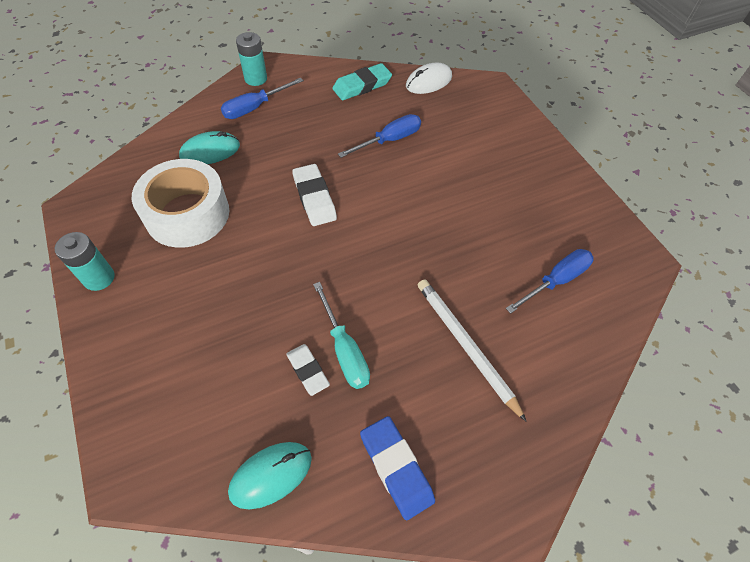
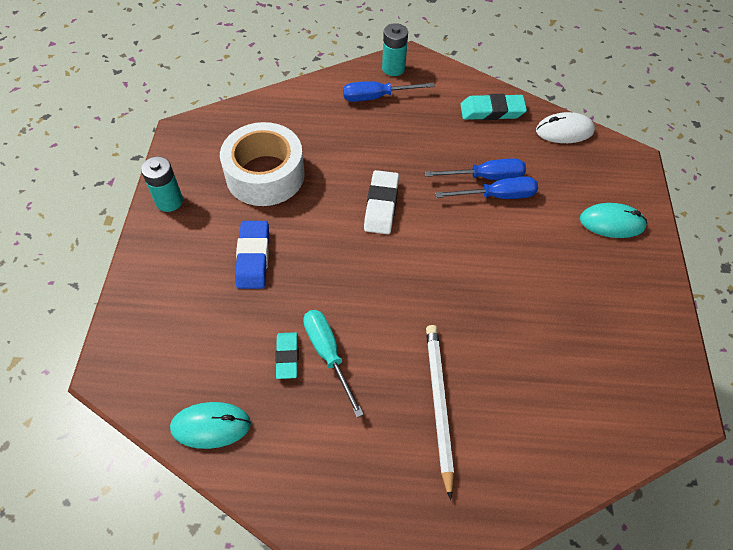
camera: 30 degrees right, 0 degrees up
(210, 151) = (314, 124): turquoise mouse -> turquoise mouse (612, 223)
(308, 370) = (287, 357): white eraser -> turquoise eraser
(344, 350) = (328, 354): turquoise screwdriver -> turquoise screwdriver turned 150 degrees clockwise
(396, 468) = (312, 476): blue eraser -> blue eraser (253, 257)
(555, 281) = (568, 388): blue screwdriver -> blue screwdriver (497, 196)

